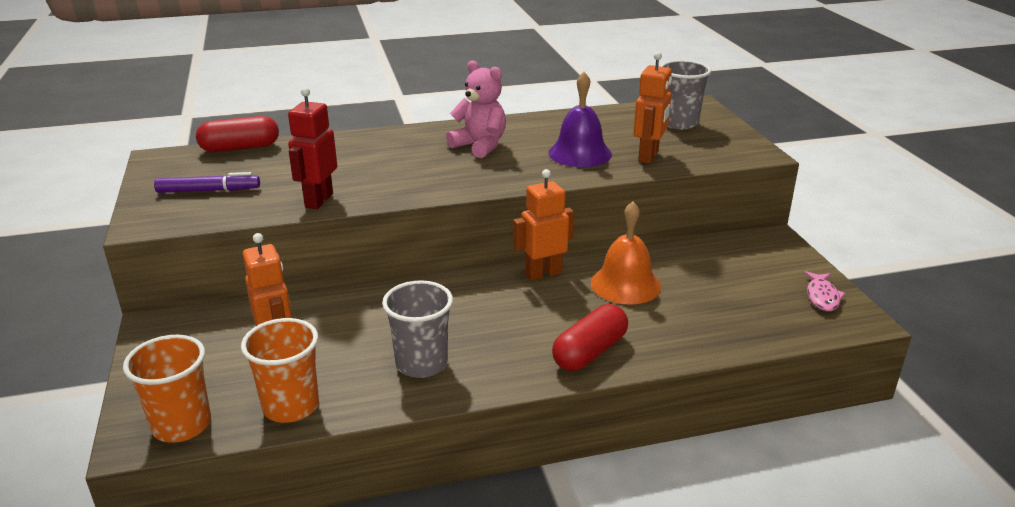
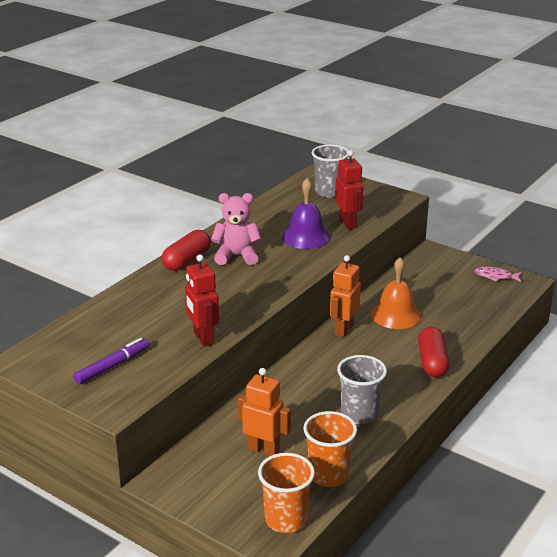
camera: 40 degrees left, 0 degrees up
(240, 148) = (69, 326): red capsule -> red capsule (187, 260)
(649, 156) = (348, 223): orange robot -> red robot
(822, 296) = (495, 276): pink fish -> pink fish turned 135 degrees clockwise

